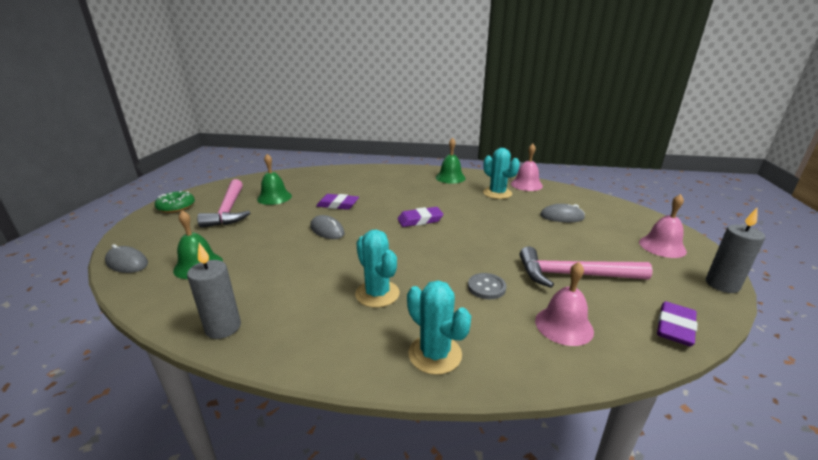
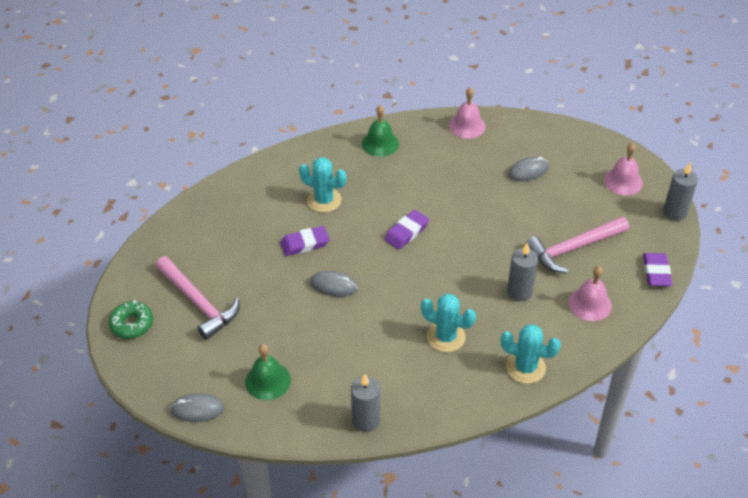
camera: 30 degrees left, 20 degrees up
(274, 197) = (222, 261): green bell -> none
(486, 287) = (519, 292): grey button -> grey candle
(497, 193) = (448, 155): turquoise cactus -> turquoise cactus (324, 200)

